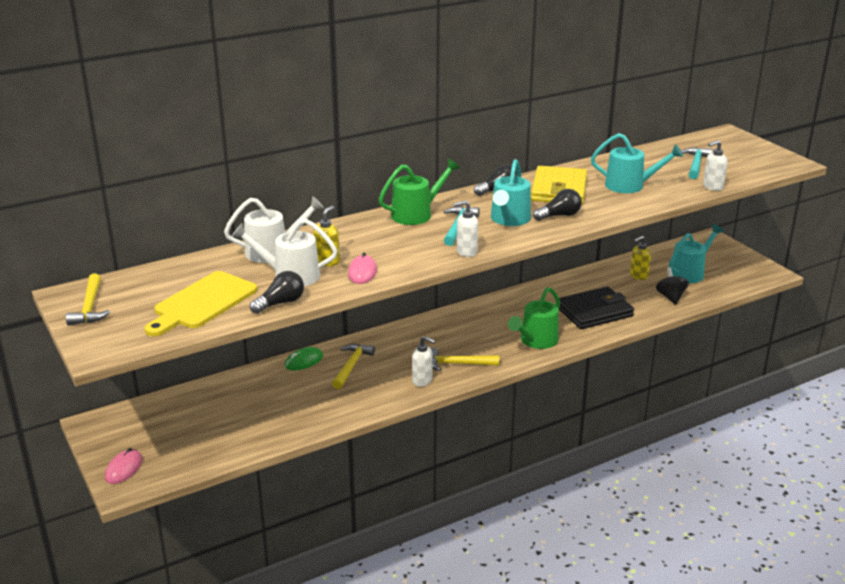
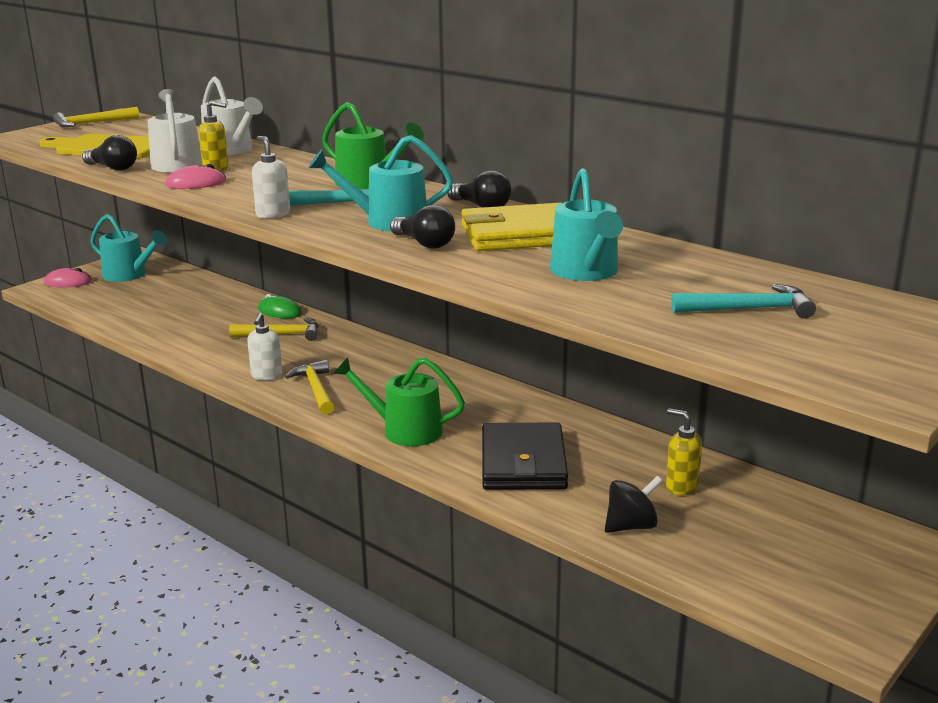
camera: 70 degrees right, 5 degrees down
(594, 312) = (523, 462): black wallet -> black wallet turned 45 degrees clockwise
(689, 273) = (746, 537): turquoise watering can -> turquoise watering can (129, 275)
(712, 187) = (654, 329): white soap dispenser -> none

